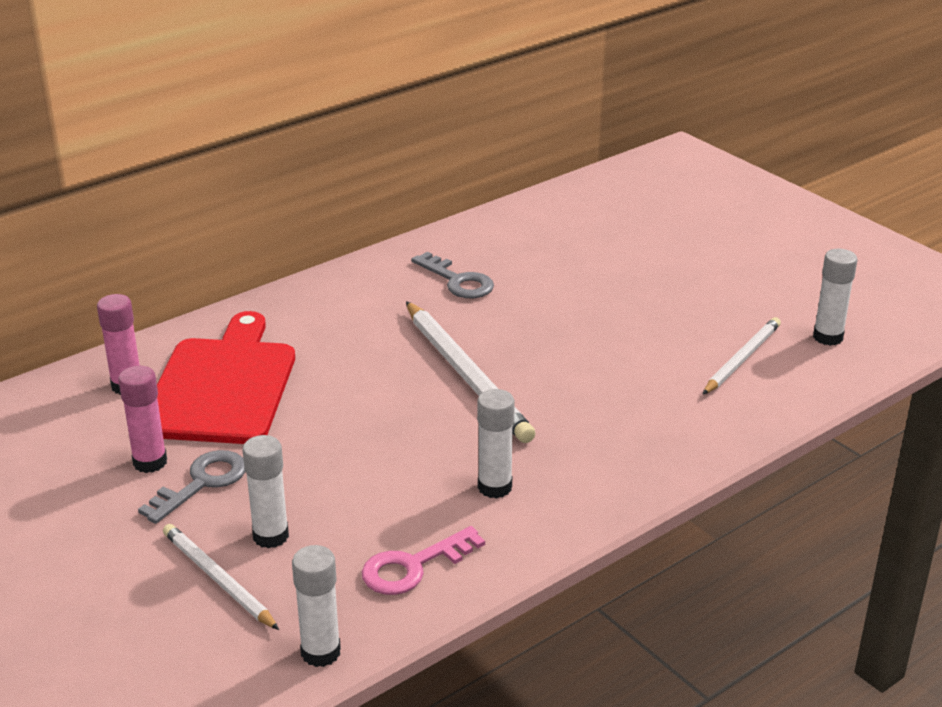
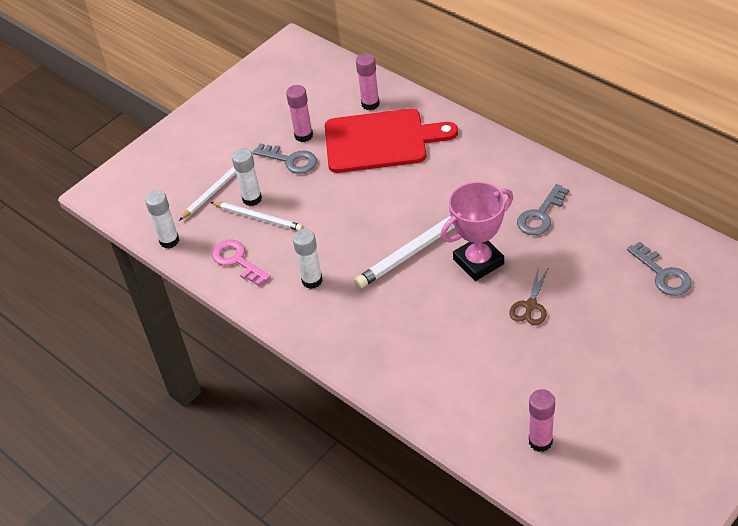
camera: 85 degrees right, 15 degrees up
(520, 337) = (478, 262): none -> pink trophy
(592, 222) = (663, 274): none -> grey key
(612, 311) = (530, 306): none -> brown scissors
(742, 359) = (491, 389): white pencil -> white pencil (258, 218)
(828, 337) = (540, 441): white glue stick -> pink glue stick

